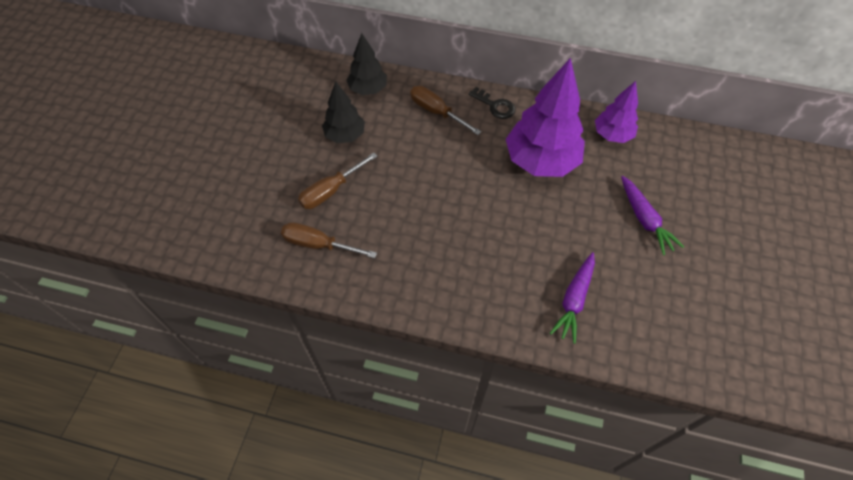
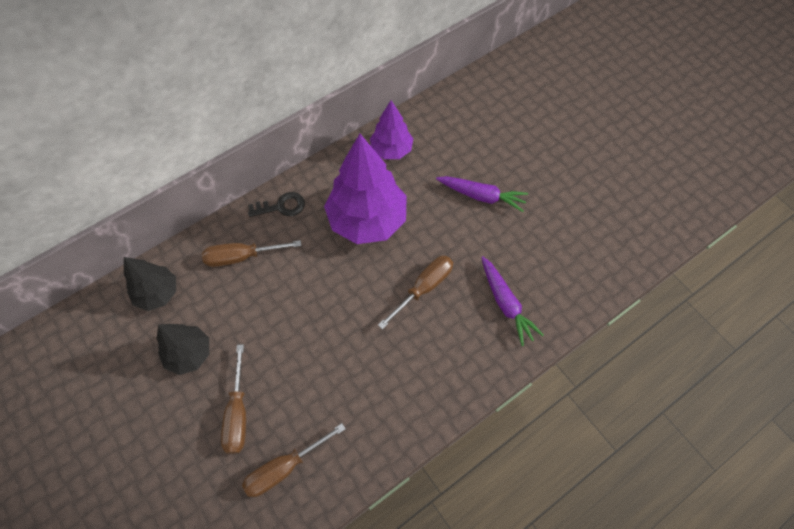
camera: 50 degrees left, 5 degrees up
(527, 234) = (423, 288): none -> brown screwdriver

